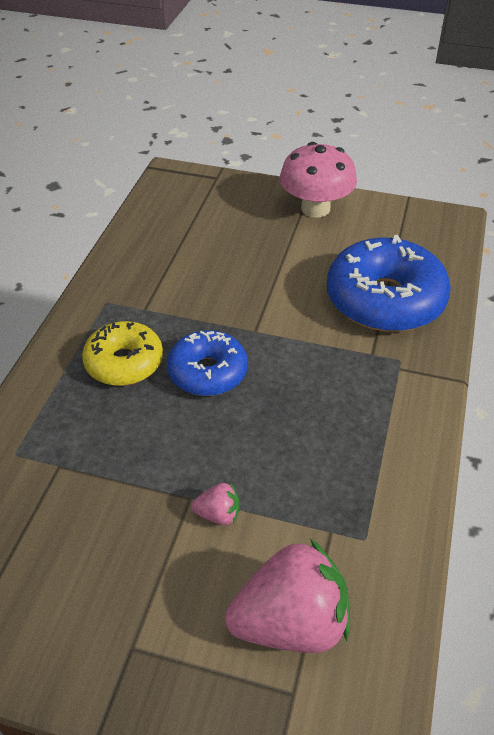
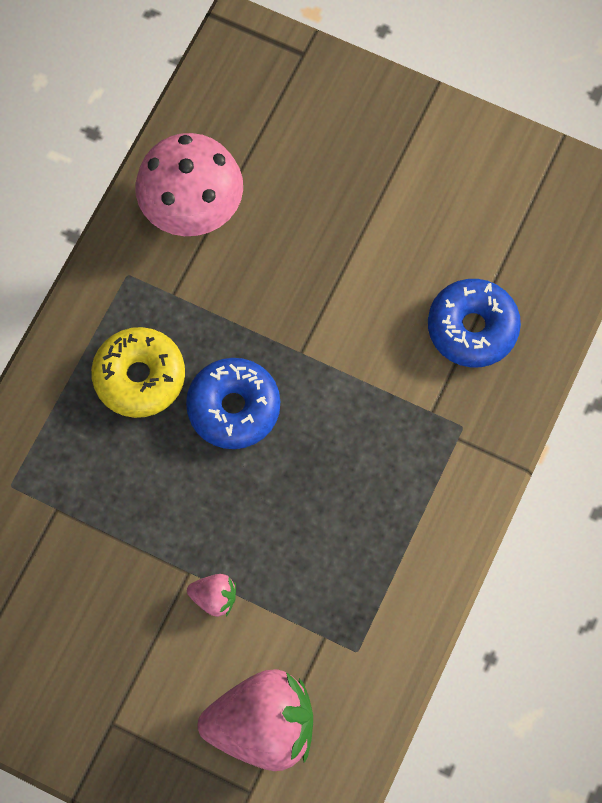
camera: 10 degrees right, 25 degrees up
(315, 208) = (427, 142): pink mushroom -> pink mushroom (192, 207)
(385, 300) = (472, 328): blue donut -> blue donut, size x0.61

